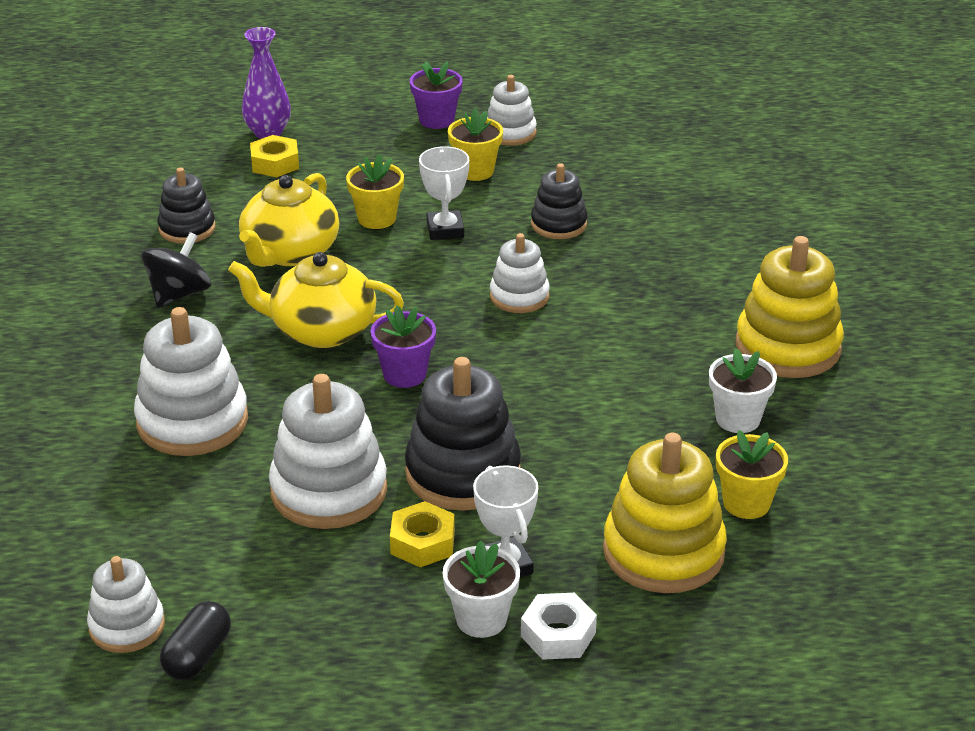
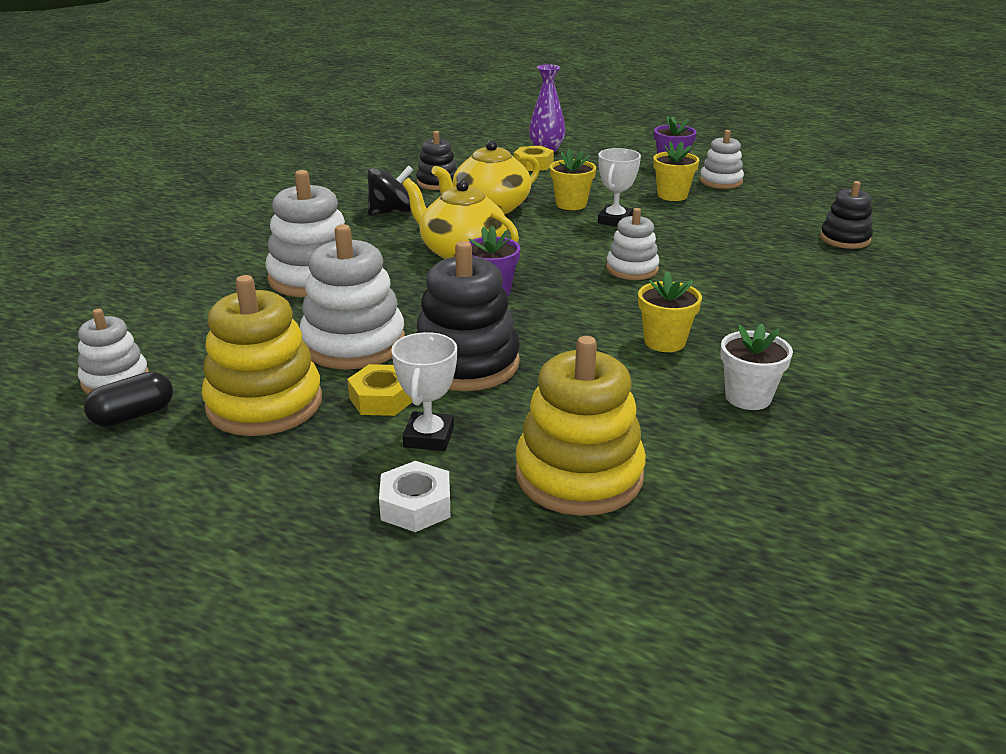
camera: 30 degrees right, 5 degrees down
(481, 619) = (365, 469): white flower pot -> none
(558, 224) = (708, 236): black stacking toy -> black stacking toy (844, 239)
(746, 503) = (697, 463): yellow flower pot -> yellow flower pot (664, 342)
(787, 347) = (845, 360): yellow stacking toy -> yellow stacking toy (264, 404)

